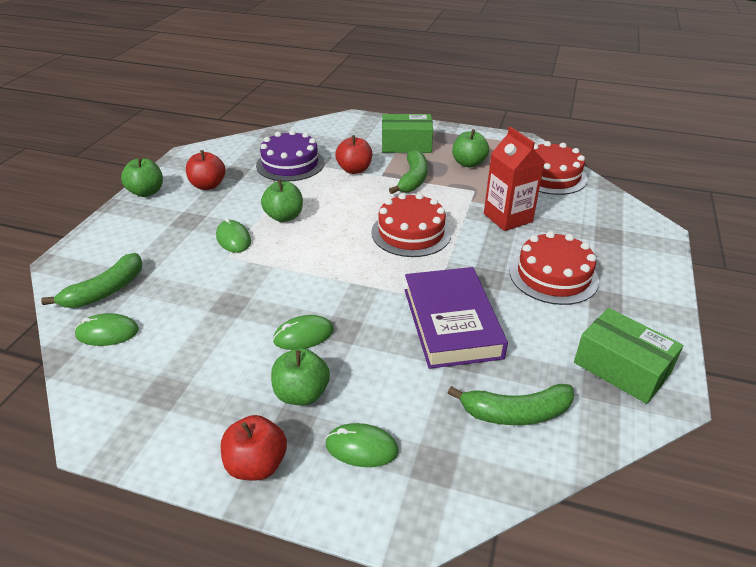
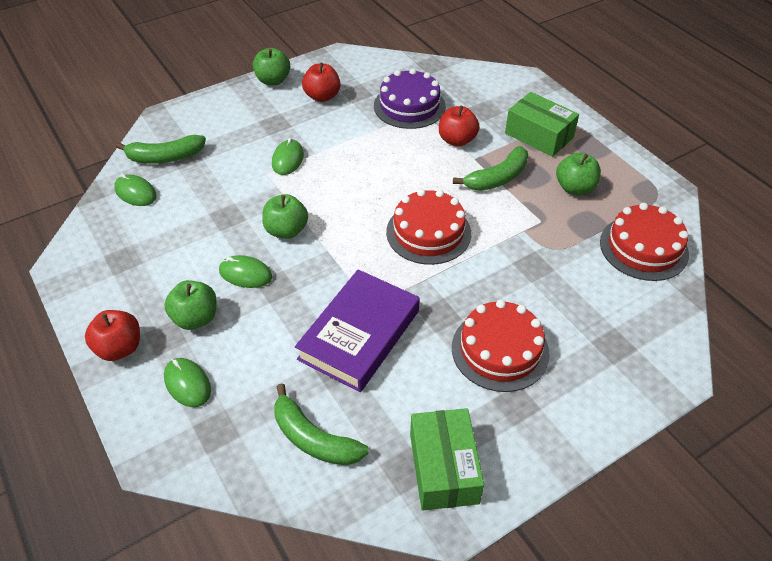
camera: 40 degrees right, 10 degrees up
(284, 217) = (346, 159): green apple -> green apple (286, 230)
(508, 218) = (535, 268): red carton -> none

